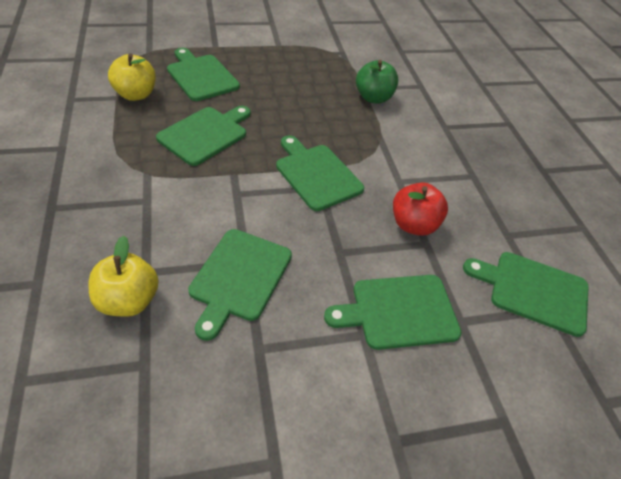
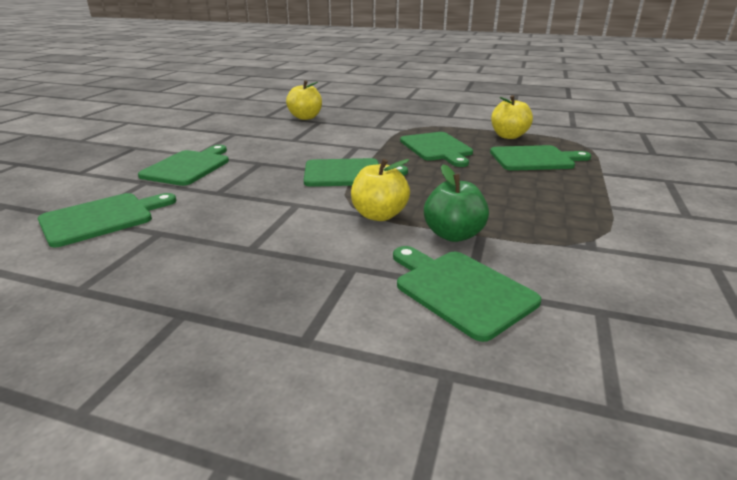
camera: 125 degrees right, 20 degrees down
(239, 278) = (284, 137): green cutting board -> green cutting board (460, 290)
(377, 133) = (379, 215): none -> yellow apple
(413, 225) = (241, 193): red apple -> none

